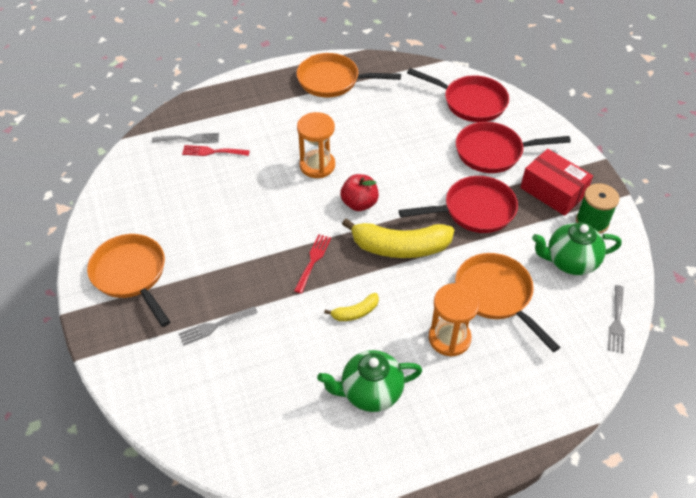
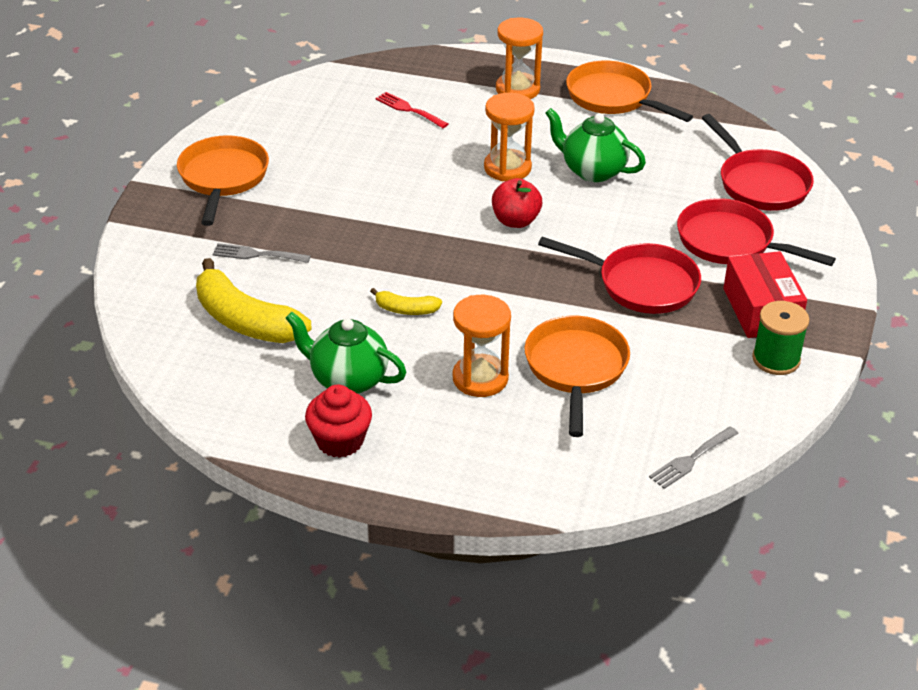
camera: 35 degrees right, 10 degrees down
(189, 139) = (397, 89): grey fork -> none
(269, 102) = (517, 89): none -> orange hourglass
(313, 260) = (410, 247): red fork -> none
(400, 247) = (516, 278): yellow banana -> yellow banana (245, 321)
(411, 446) = (340, 441): none -> red cupcake
(570, 262) = (701, 381): green teapot -> green teapot (592, 170)

